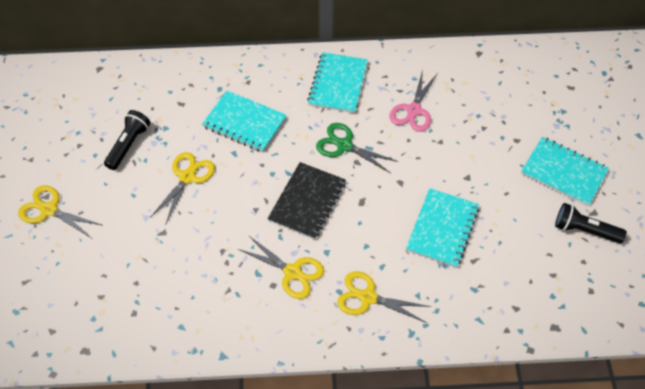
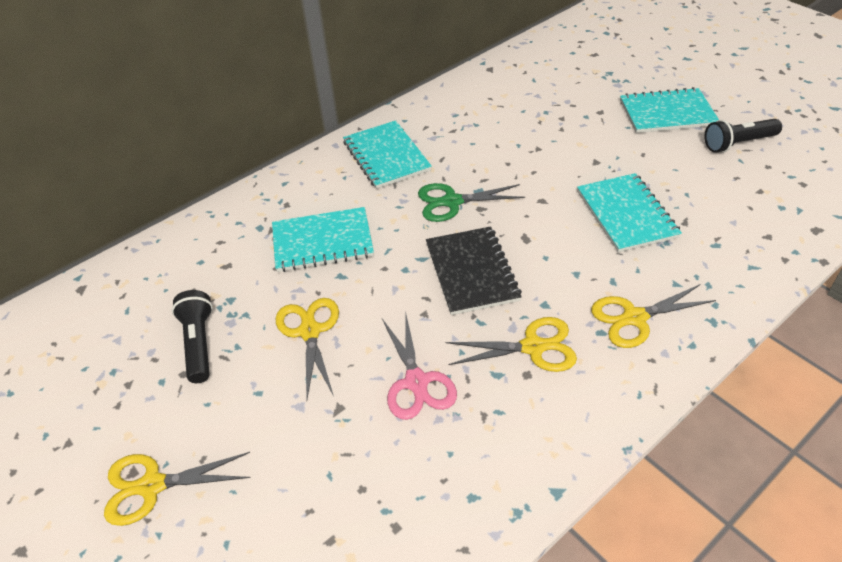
camera: 35 degrees left, 10 degrees down
(413, 110) = (484, 138): pink scissors -> pink scissors (416, 382)

